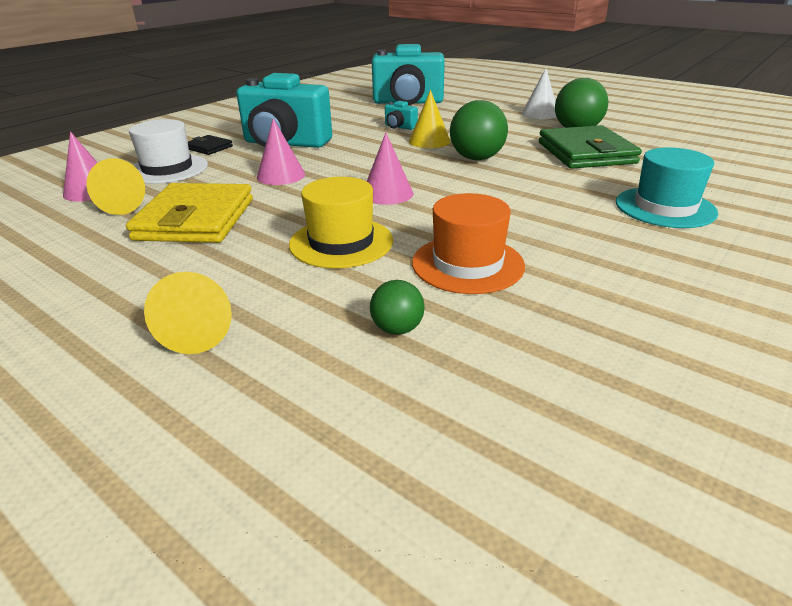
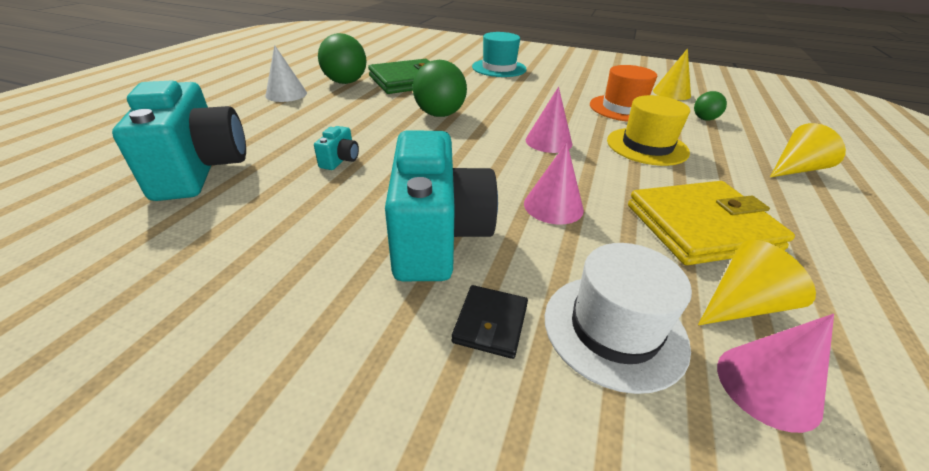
camera: 110 degrees left, 5 degrees up
(429, 141) = (394, 138): yellow cone -> yellow cone (671, 93)

